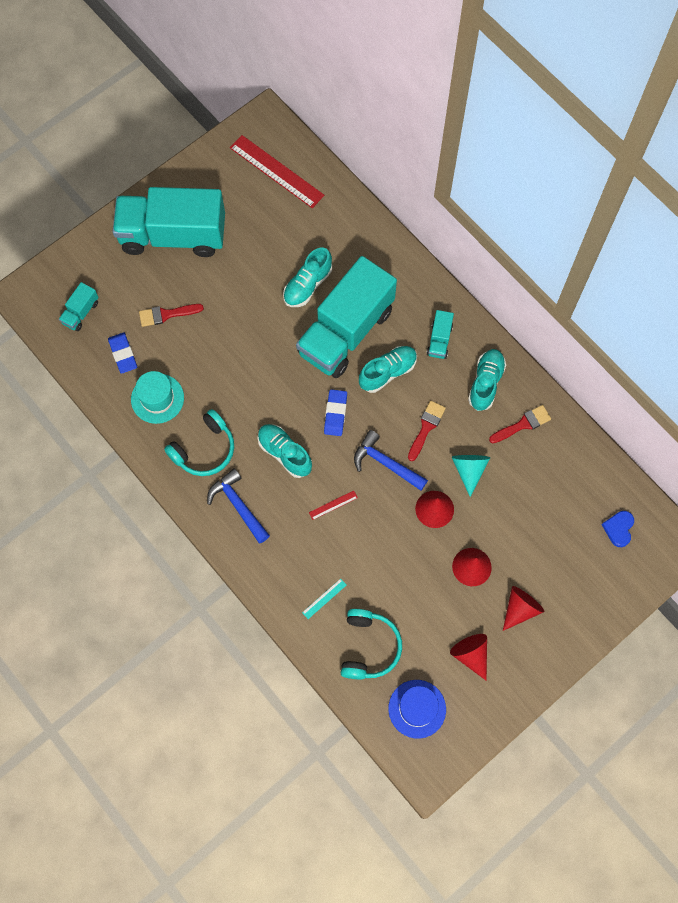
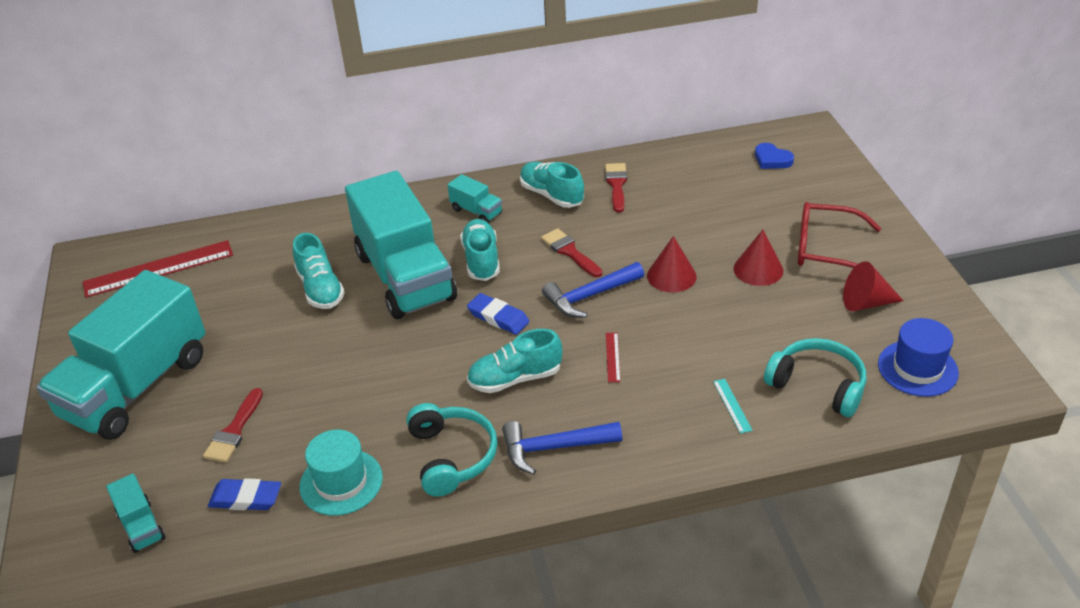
camera: 60 degrees left, 30 degrees down
(469, 470) = (642, 236): turquoise cone -> none
(520, 608) = (827, 249): red cone -> red glasses

